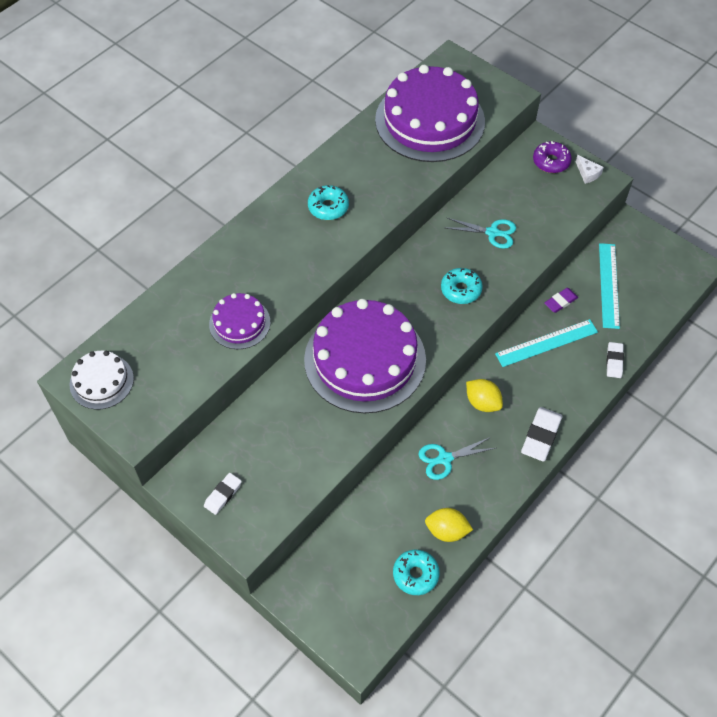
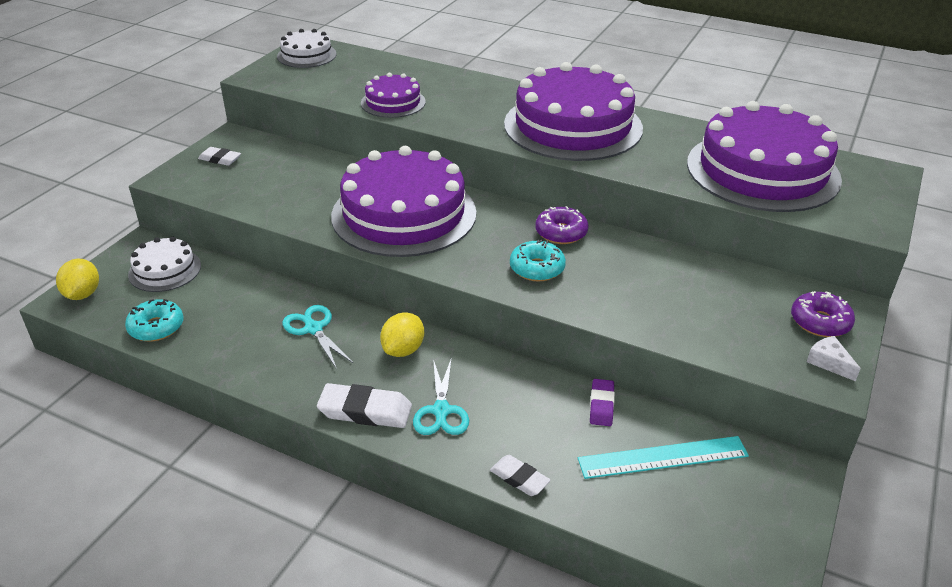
camera: 75 degrees right, 20 degrees down
(328, 207) = (573, 126): turquoise donut -> purple cake
(334, 569) = (165, 270): none -> white cake
(420, 263) = (561, 232): none -> purple donut
(447, 531) = (214, 344): yellow lemon -> yellow lemon (83, 294)
(492, 233) = (647, 283): turquoise scissors -> turquoise scissors (441, 411)
(546, 343) = (522, 399): turquoise ruler -> none
(560, 302) = (601, 405): purple eraser -> purple eraser turned 60 degrees clockwise
(587, 173) = (829, 363): white cheese -> white cheese turned 105 degrees clockwise
(614, 361) = (519, 478): white eraser -> white eraser turned 45 degrees clockwise

